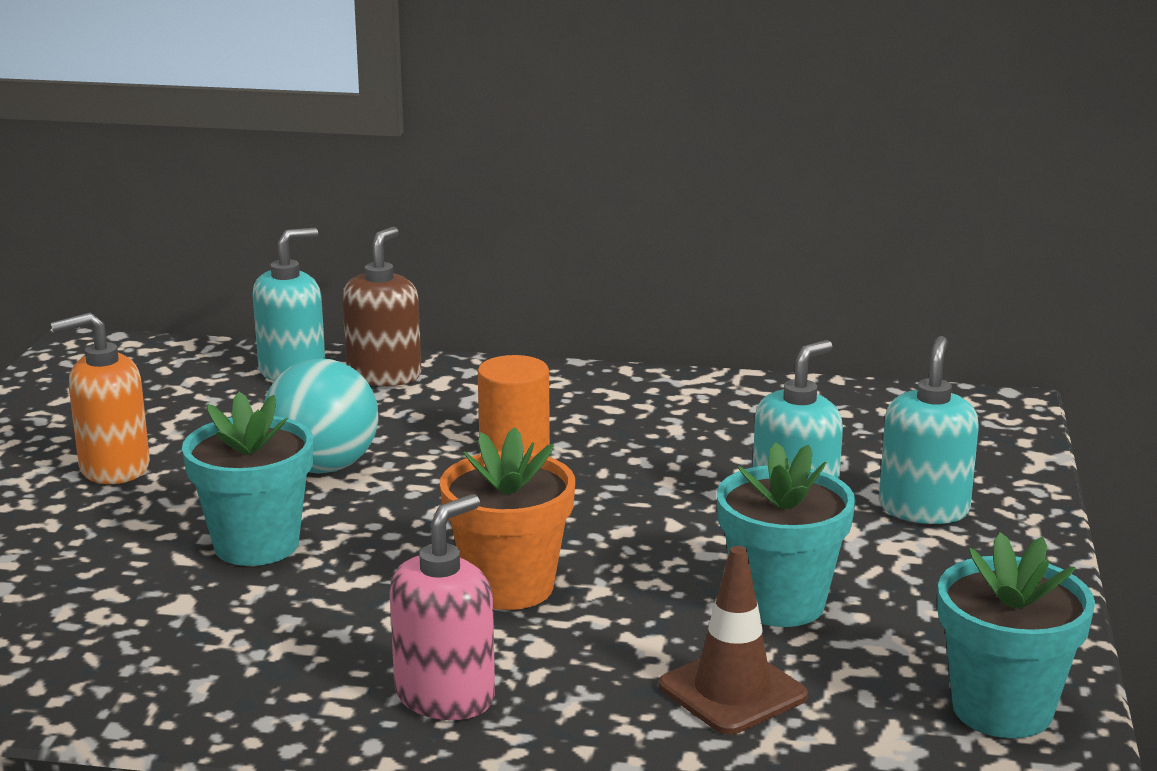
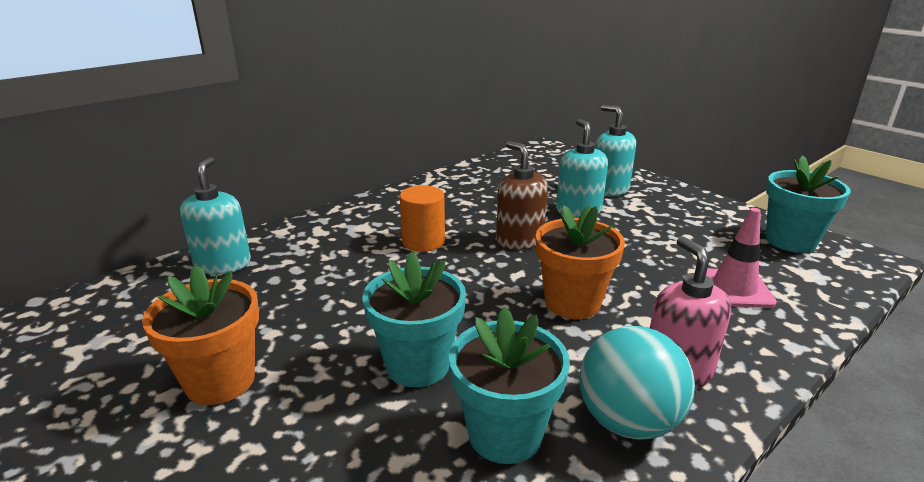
camera: 50 degrees left, 5 degrees up
(114, 468) = (220, 381): orange soap dispenser -> orange flower pot
(324, 467) = (356, 301): turquoise ball -> turquoise ball (628, 421)
(384, 375) = (282, 241): brown soap dispenser -> brown soap dispenser (519, 240)
(732, 691) = (734, 288): brown traffic cone -> pink traffic cone
(779, 603) = (660, 246): turquoise flower pot -> turquoise flower pot (505, 434)

